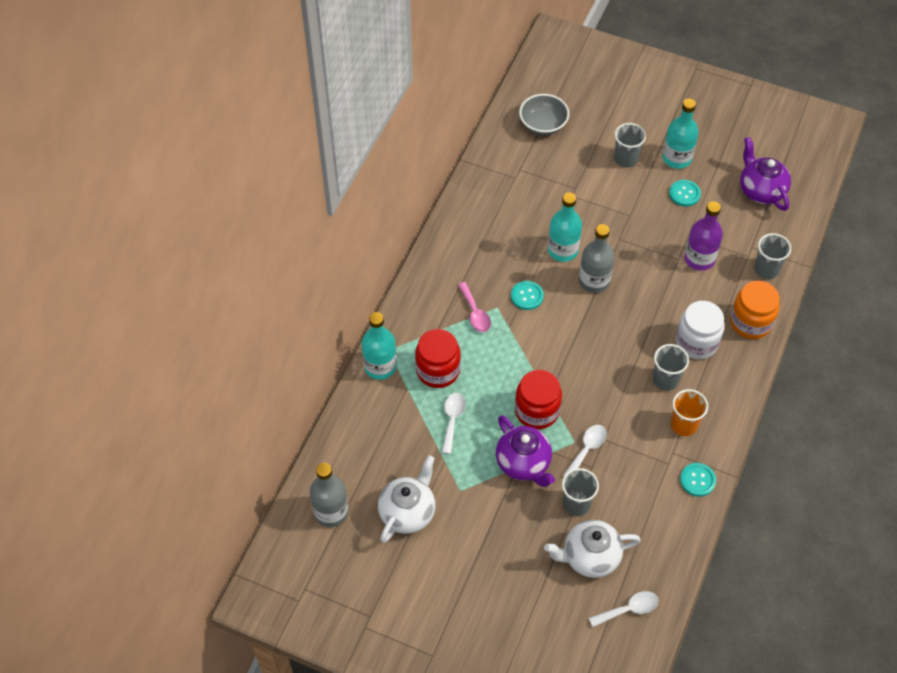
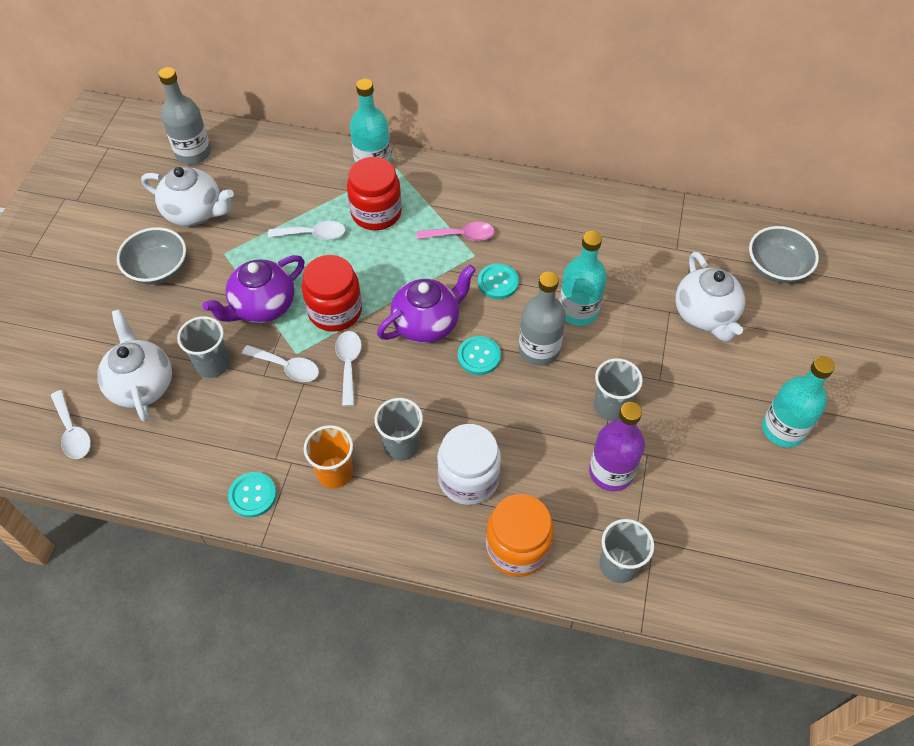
camera: 80 degrees right, 0 degrees up
(468, 544) = (158, 269): none -> grey bowl
(475, 313) = (461, 236): pink spoon -> pink spoon turned 150 degrees counterclockwise
(578, 176) = (705, 315): none -> white teapot
(590, 406) = (348, 364): none -> white spoon
(626, 159) = (756, 366): grey cup -> grey cup (610, 406)
(684, 194) = (721, 444): turquoise button -> turquoise button (479, 356)
(761, 190) = (766, 549): purple teapot -> purple teapot (427, 324)

